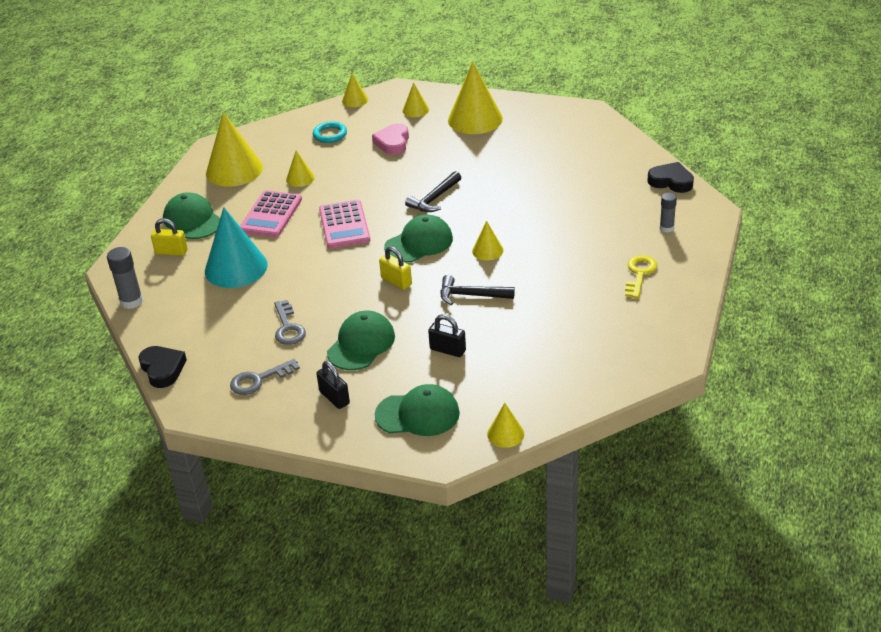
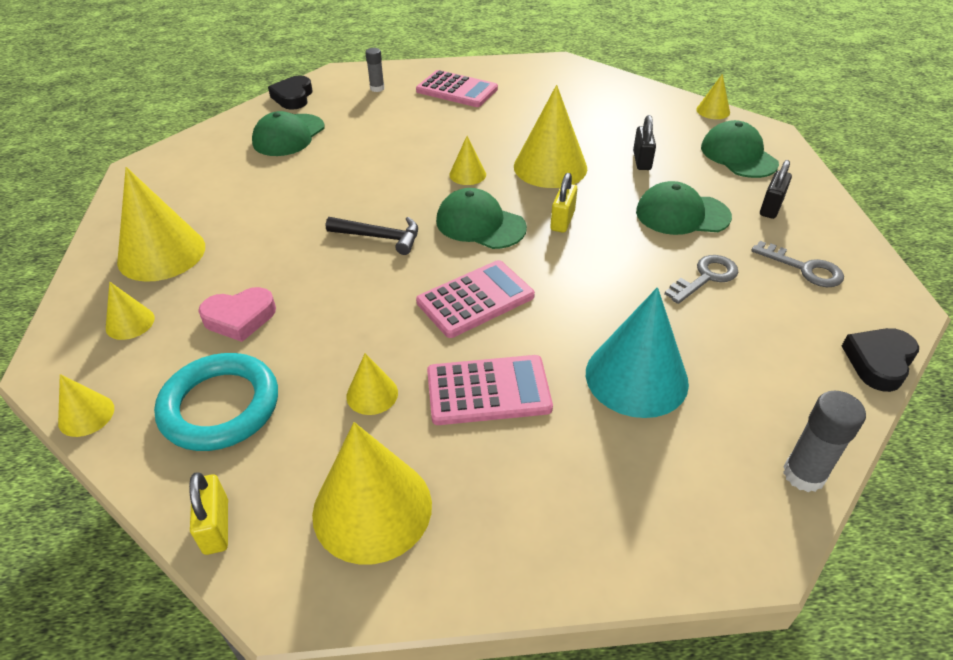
camera: 115 degrees left, 5 degrees up
(171, 252) = (655, 484): yellow padlock -> yellow padlock (216, 526)
(193, 220) = (555, 498): green cap -> green cap (288, 135)
(330, 135) = (220, 406): turquoise ring -> turquoise ring, size x1.80
(471, 295) = (550, 167): black hammer -> yellow cone
(639, 274) = (457, 90): yellow key -> pink calculator

